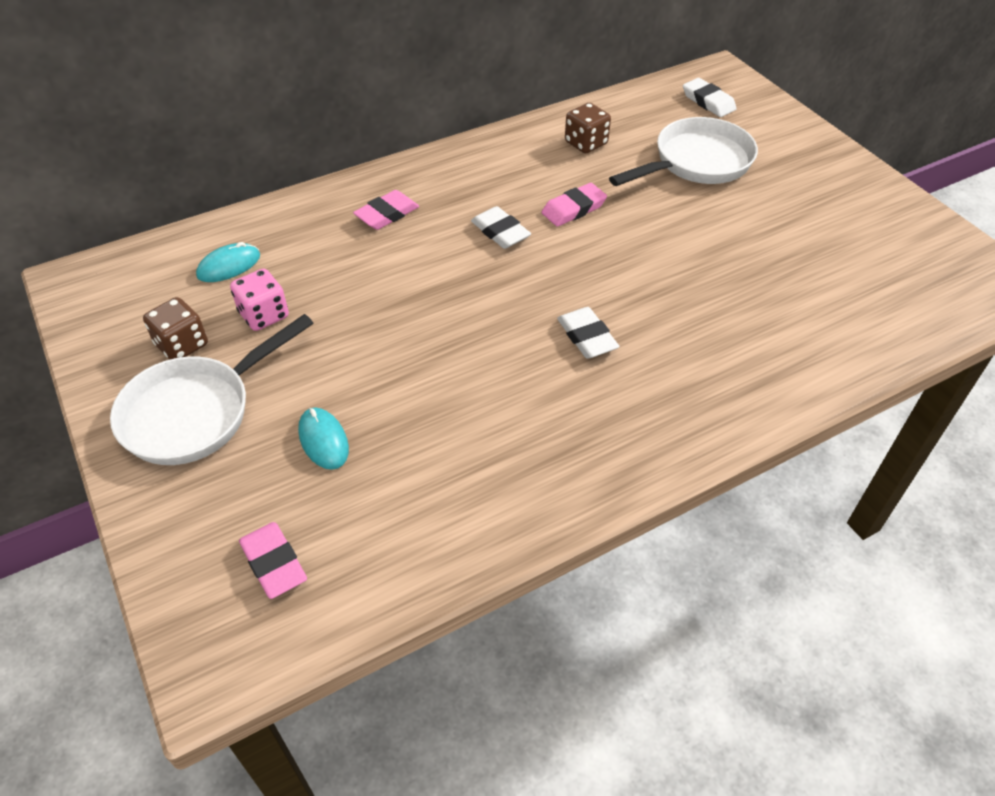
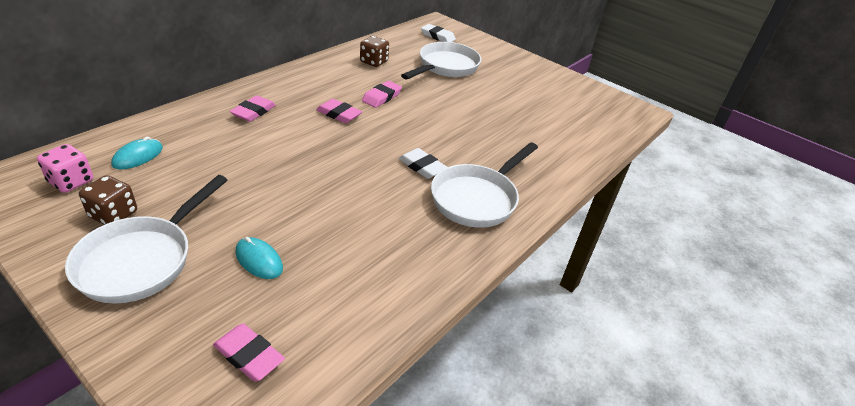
camera: 25 degrees left, 10 degrees down
(264, 315) = (179, 185): pink dice -> pink dice (71, 181)
(500, 232) = (339, 114): white eraser -> pink eraser
(647, 403) = (477, 198): none -> white pan

